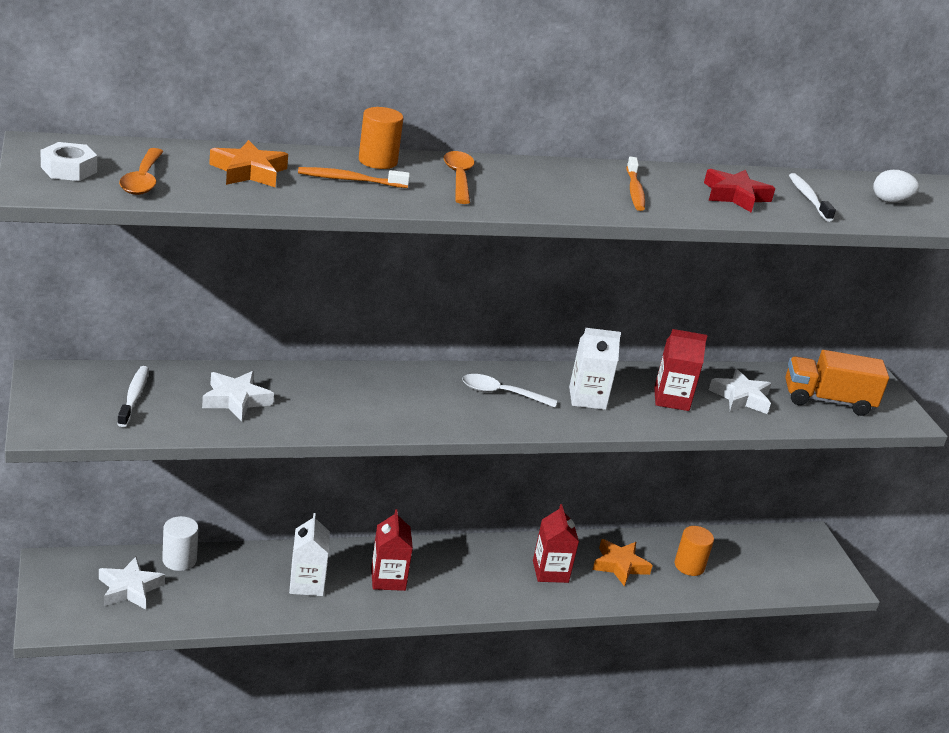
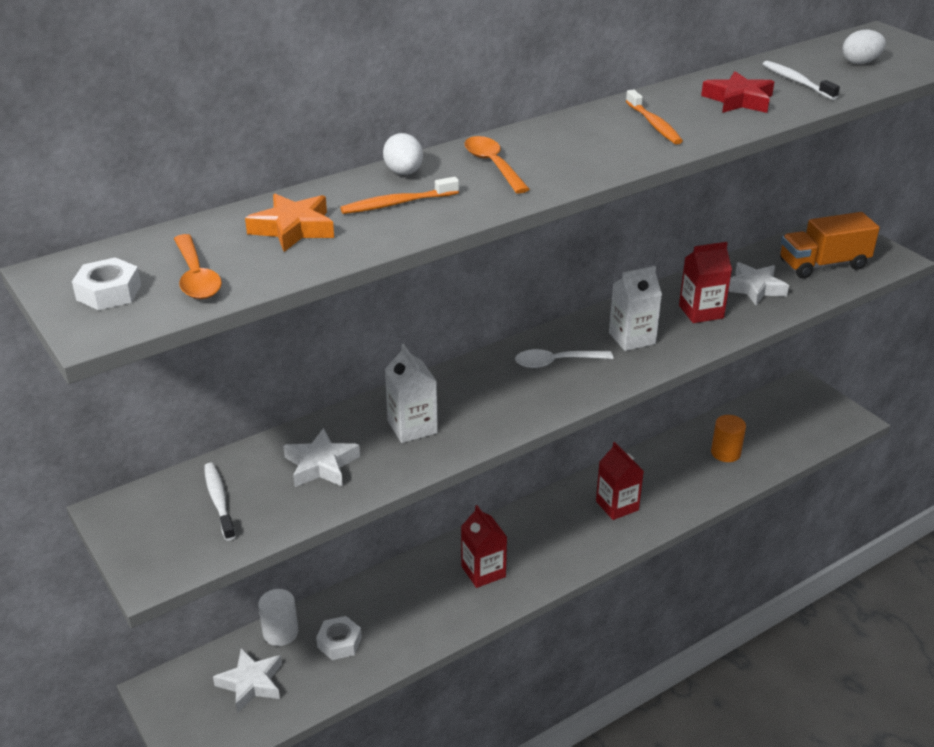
camera: 15 degrees left, 5 degrees up
(224, 586) = (339, 643): none -> white nut
(307, 584) = (414, 607): white carton -> white carton (412, 427)
(378, 161) = (404, 173): orange cylinder -> white egg
(619, 566) = (670, 476): orange star -> none

